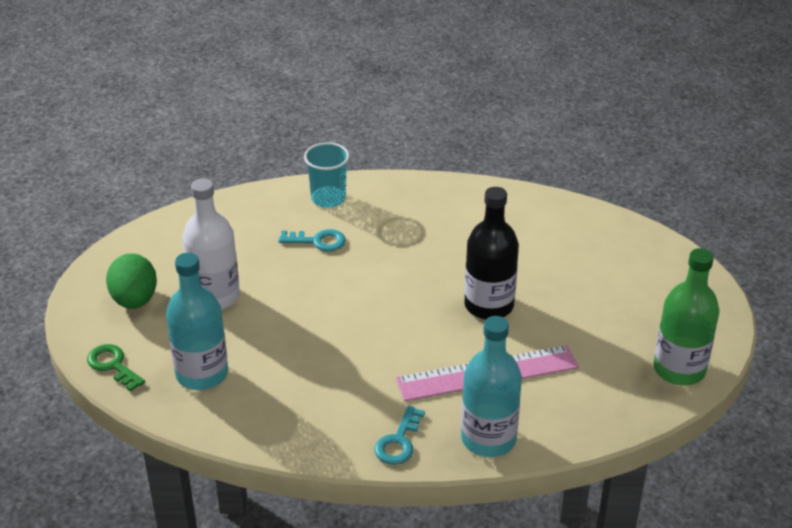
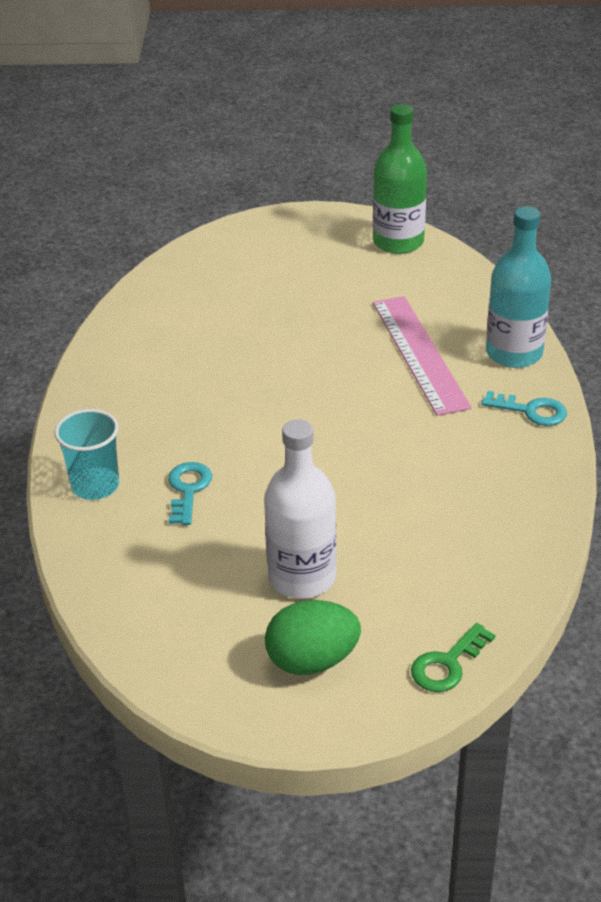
camera: 90 degrees left, 0 degrees up
(202, 374) = (451, 574): turquoise bottle -> none
(489, 305) = (310, 352): black bottle -> none

